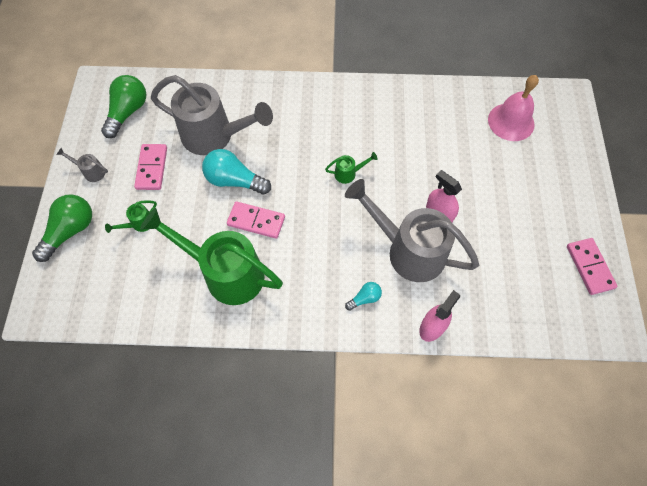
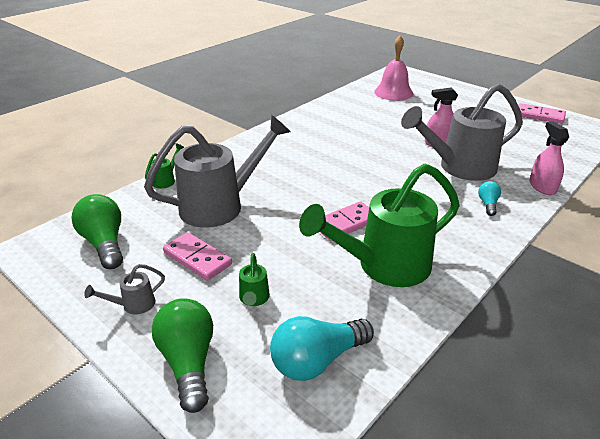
camera: 50 degrees left, 30 degrees down
(234, 181) = (285, 216): turquoise light bulb -> turquoise light bulb (317, 360)
(348, 173) = (355, 161): green watering can -> green watering can (166, 180)

